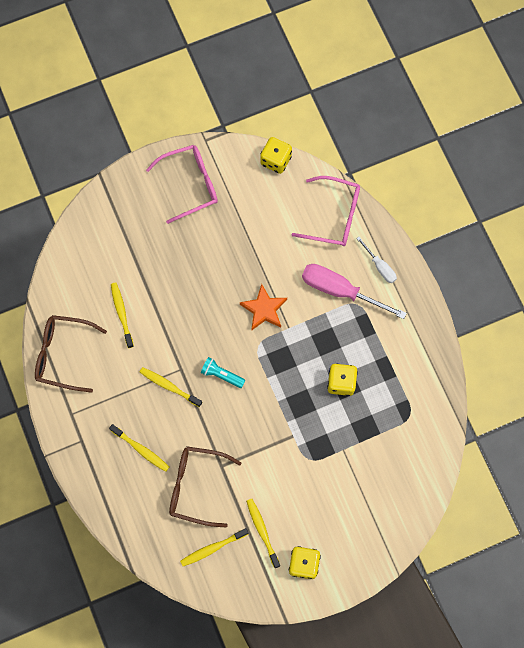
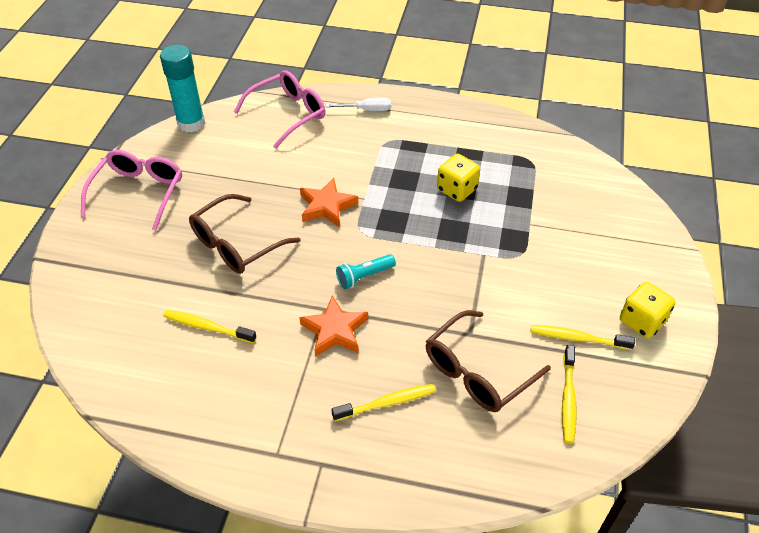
camera: 55 degrees left, 25 degrees down
(63, 354) = (194, 417): brown glasses -> brown glasses (236, 244)
(169, 386) = (335, 330): yellow toothbrush -> orange star
(275, 160) = (191, 123): yellow dice -> turquoise glue stick
(340, 290) = (363, 145): pink screwdriver -> none

